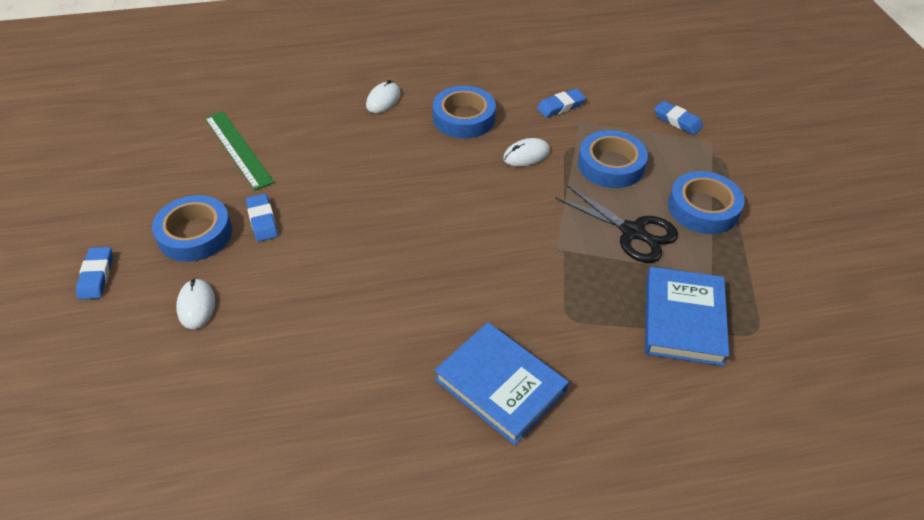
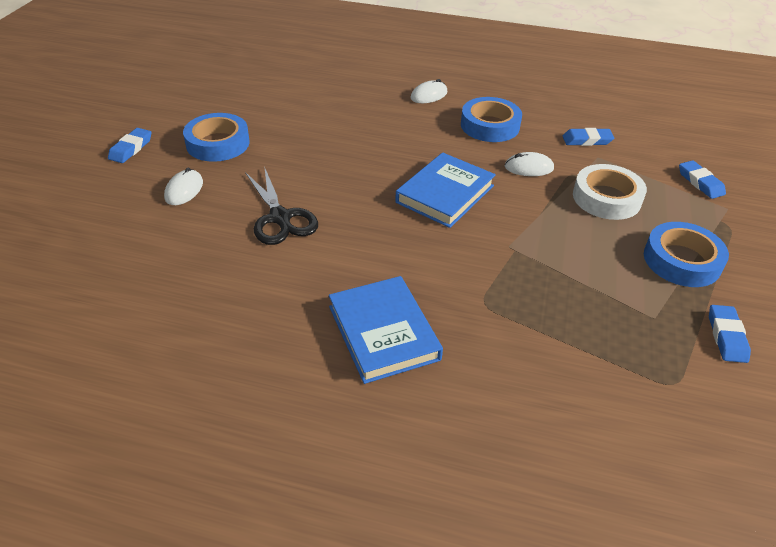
camera: 25 degrees right, 5 degrees down
(238, 149) = (290, 98): green ruler -> none
(262, 220) = (273, 149): blue eraser -> blue eraser (726, 336)
(611, 165) = (606, 198): blue tape -> white tape
(633, 232) = (594, 257): black scissors -> black scissors (280, 218)
(683, 319) = (599, 345): blue book -> blue book (445, 194)

